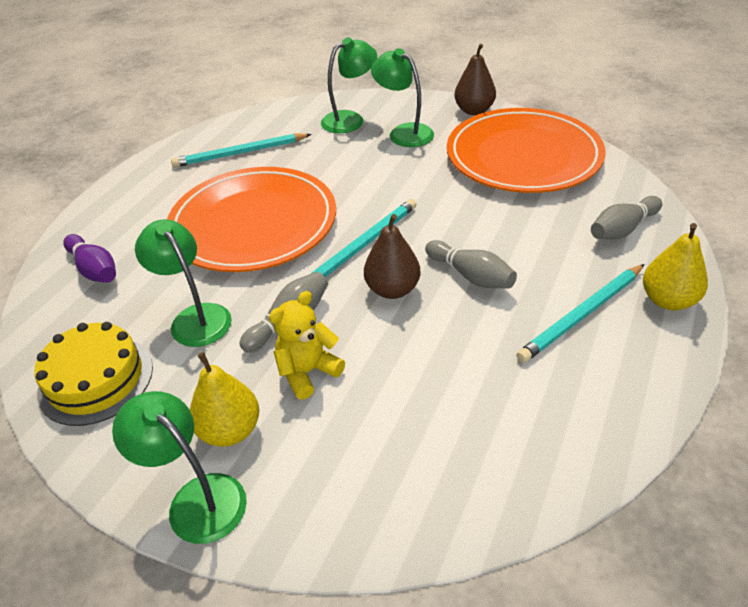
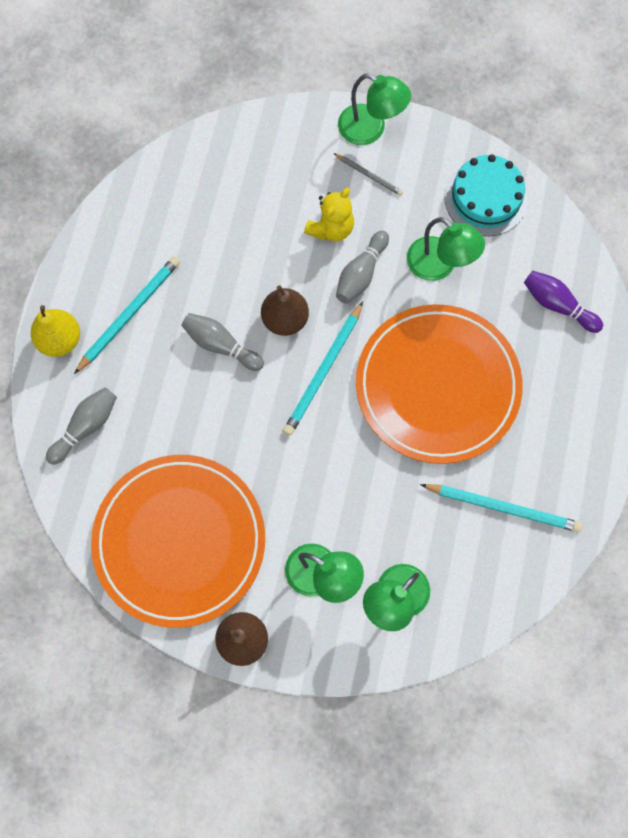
camera: 165 degrees right, 30 degrees up
(96, 379) = (485, 198): yellow cake -> turquoise cake
(230, 430) = (369, 175): yellow pear -> grey pencil
(241, 153) = (502, 507): turquoise pencil -> turquoise pencil turned 45 degrees clockwise

